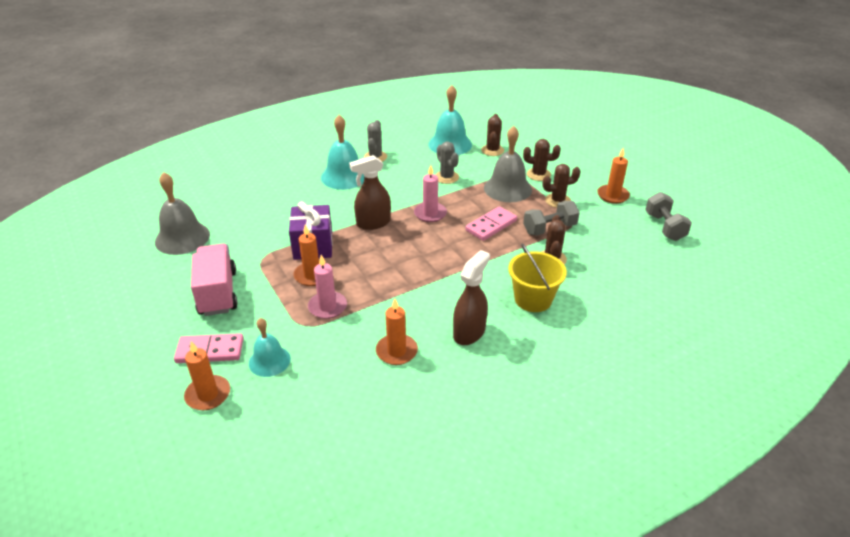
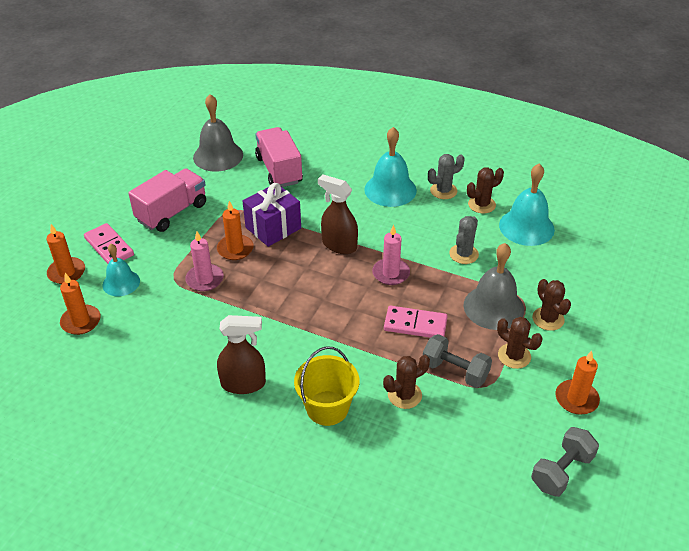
camera: 55 degrees right, 5 degrees up
(249, 215) = (279, 170): none -> pink truck
(396, 351) = (184, 348): orange candle -> orange candle (81, 321)
(492, 150) = (553, 262): brown cactus -> brown cactus (481, 204)

